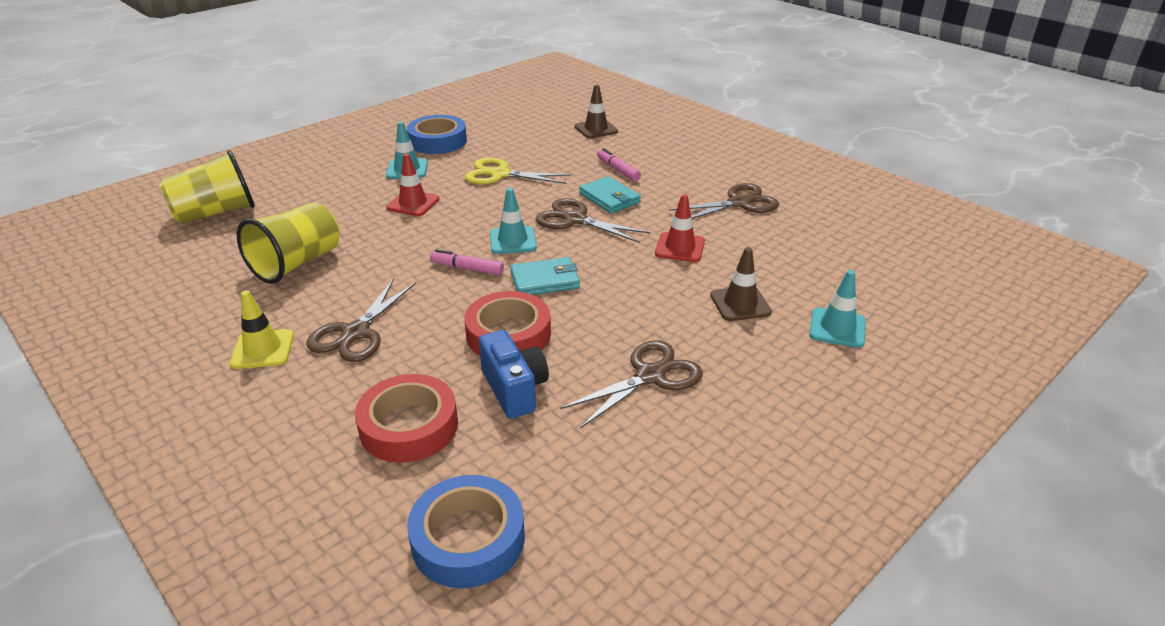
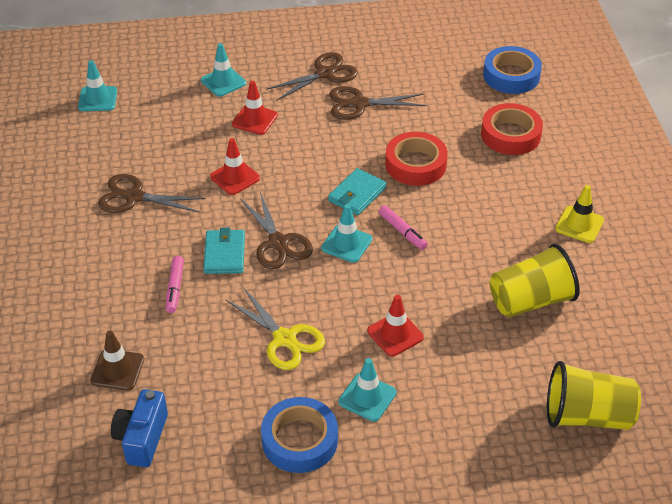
camera: 145 degrees left, 10 degrees up
(356, 333) = (512, 210): brown scissors -> brown scissors (325, 74)
(514, 389) = (439, 129): blue camera -> blue camera (142, 438)
(545, 280) = (357, 194): turquoise wallet -> turquoise wallet turned 75 degrees counterclockwise
(740, 304) = (254, 120): brown traffic cone -> red traffic cone
(915, 255) = (98, 99): none -> turquoise traffic cone

